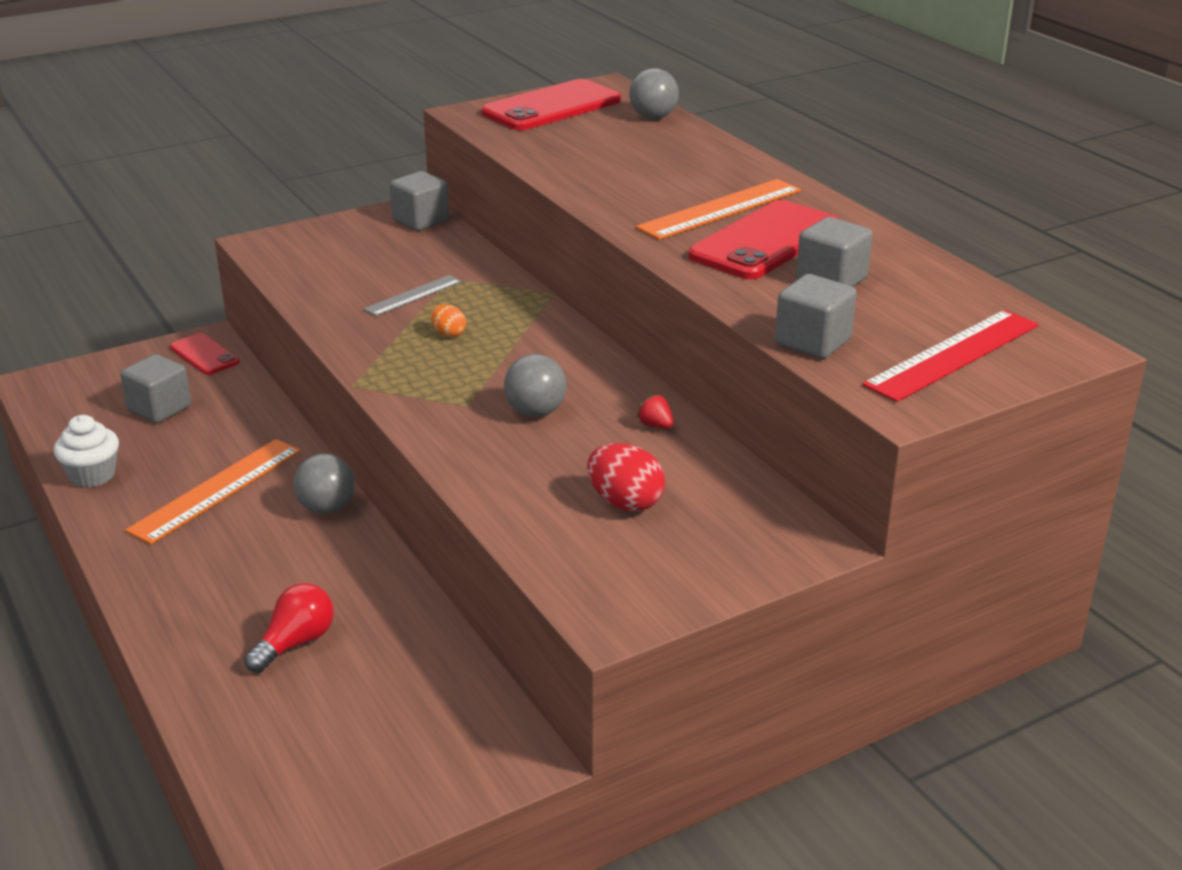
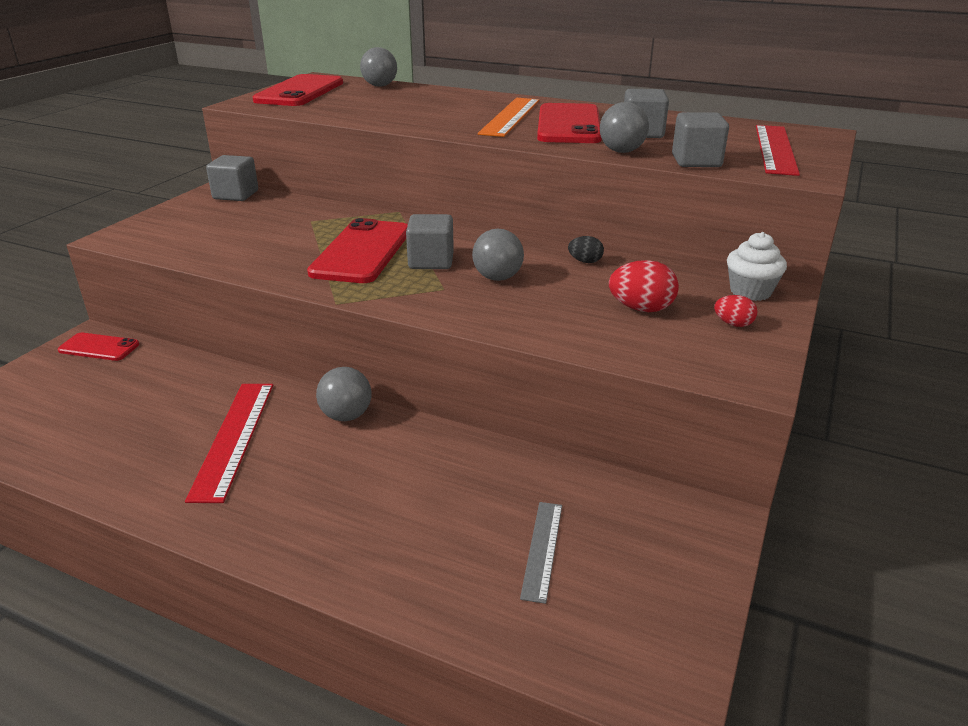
camera: 35 degrees left, 0 degrees up
(92, 475) = (95, 471): white cupcake -> white cupcake (750, 292)
(159, 408) = (102, 398): grey cube -> grey cube (431, 261)
(217, 490) = (234, 438): orange ruler -> red ruler
(295, 643) = (449, 521): red light bulb -> none
(413, 296) = (298, 237): grey ruler -> grey ruler (542, 549)
(448, 334) = (361, 252): orange egg -> red phone
(655, 425) = (585, 261): red strawberry -> black egg
(694, 558) = (733, 324): none -> red egg
(753, 300) = (621, 151): none -> grey ball

